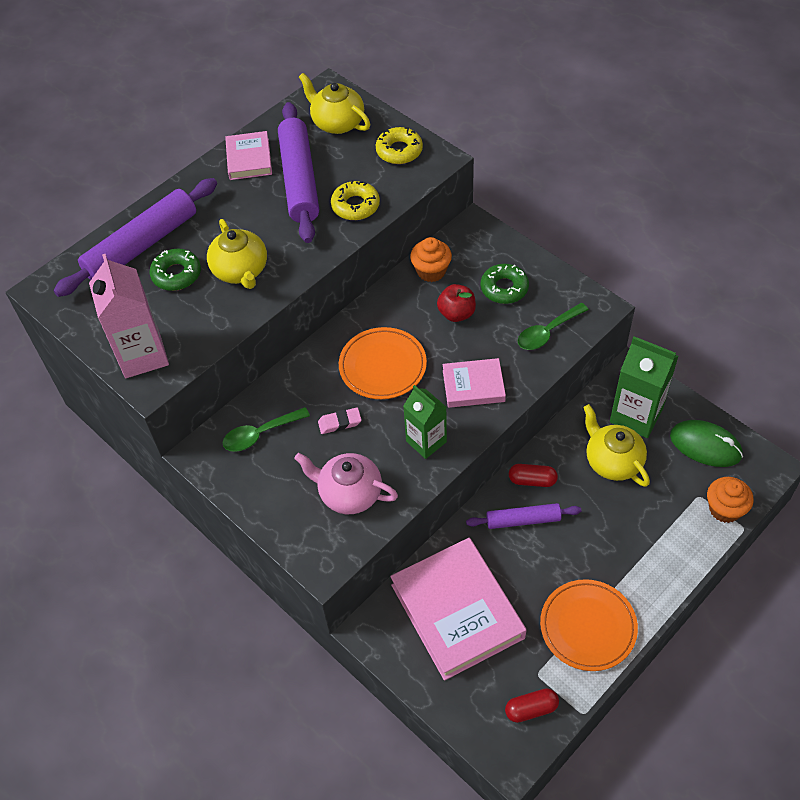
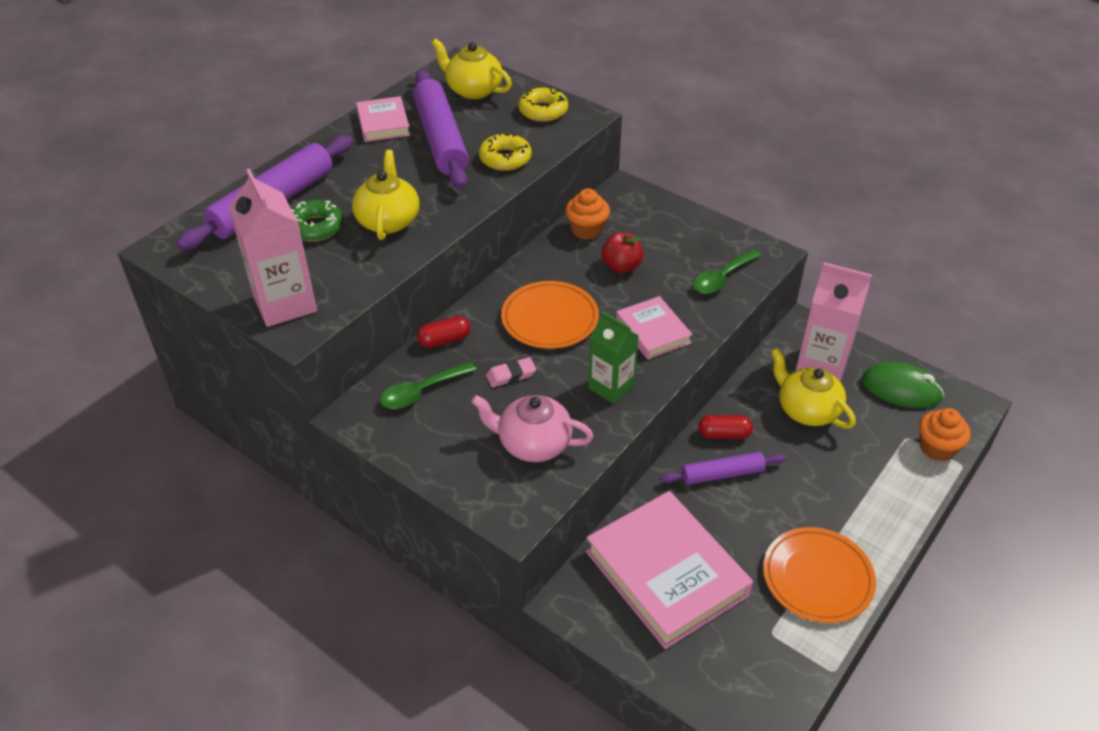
camera: 10 degrees left, 10 degrees down
(241, 271) = (388, 221): yellow teapot -> yellow teapot turned 150 degrees counterclockwise
(473, 386) = (653, 331): pink book -> pink book turned 75 degrees clockwise
(504, 288) = (667, 241): green donut -> none
(531, 709) = (772, 671): red capsule -> red capsule (444, 340)
(636, 415) = (821, 365): green carton -> pink carton

